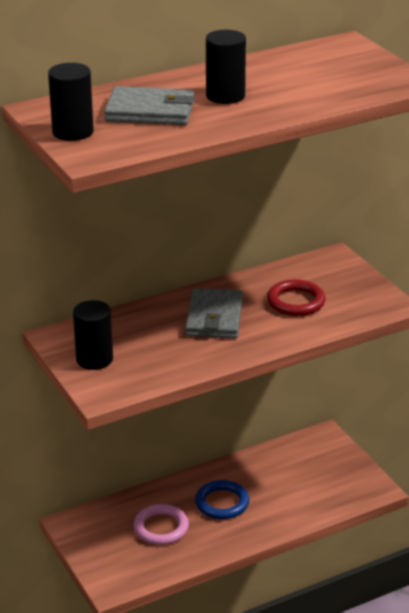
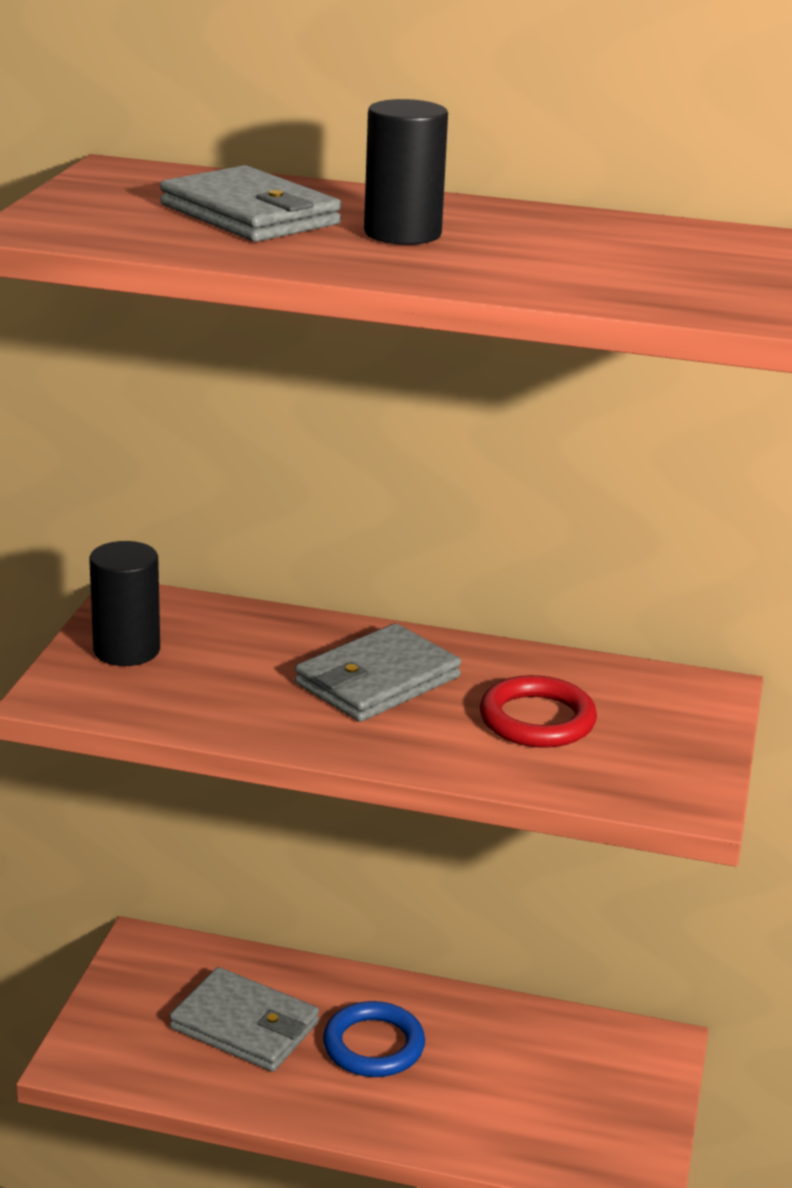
camera: 40 degrees right, 5 degrees down
(73, 132) = (90, 201): black cylinder -> none
(161, 528) = (245, 1025): pink ring -> grey wallet

